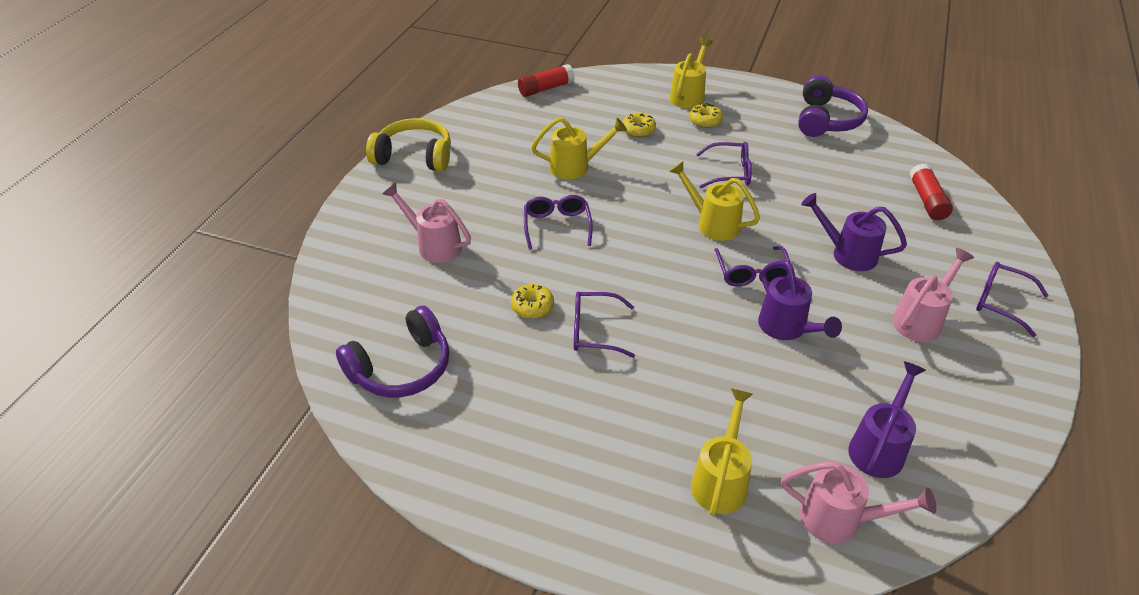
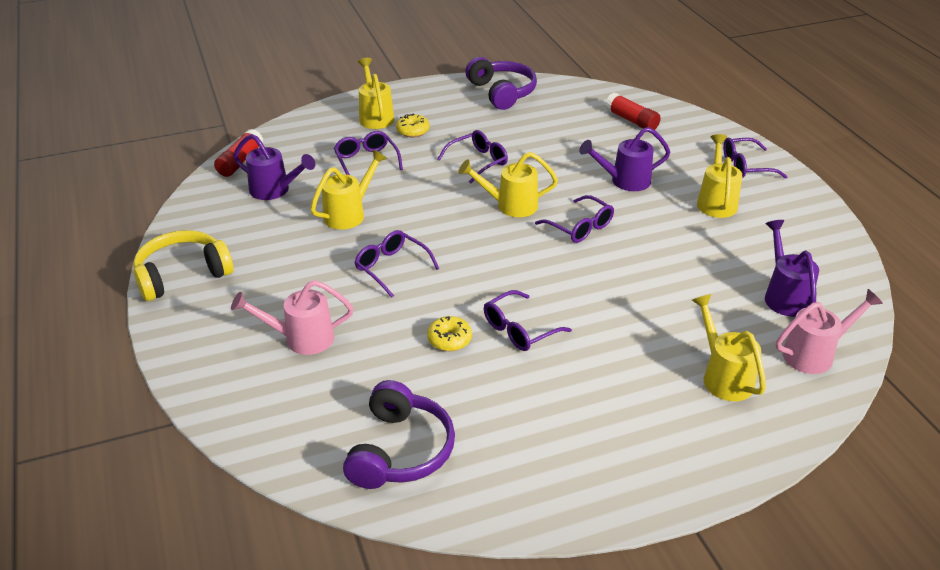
camera: 40 degrees left, 5 degrees down
(638, 130) = (366, 161): yellow donut -> purple glasses
(786, 328) = (645, 252): purple watering can -> purple watering can (274, 190)
(920, 320) = (716, 202): pink watering can -> yellow watering can

